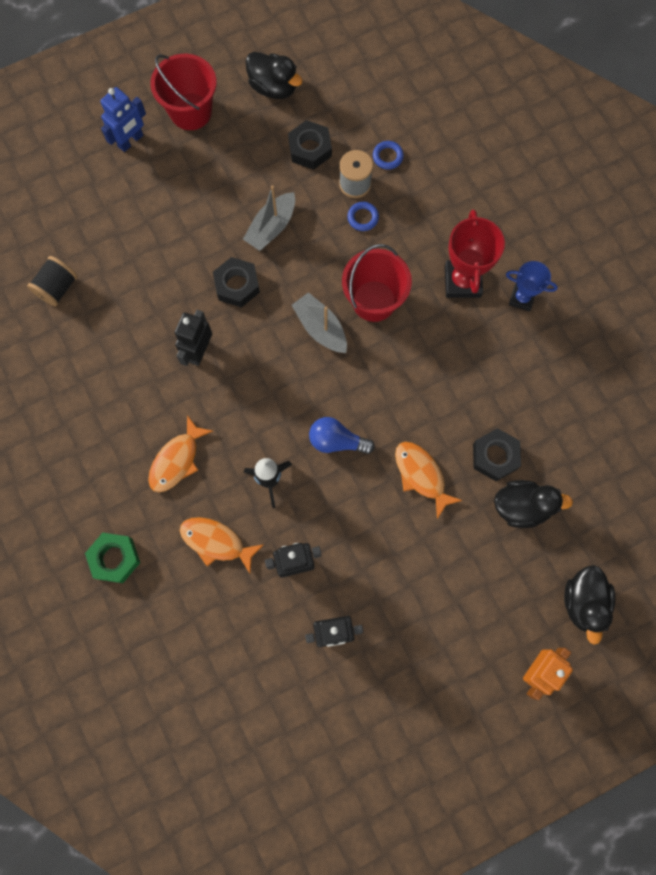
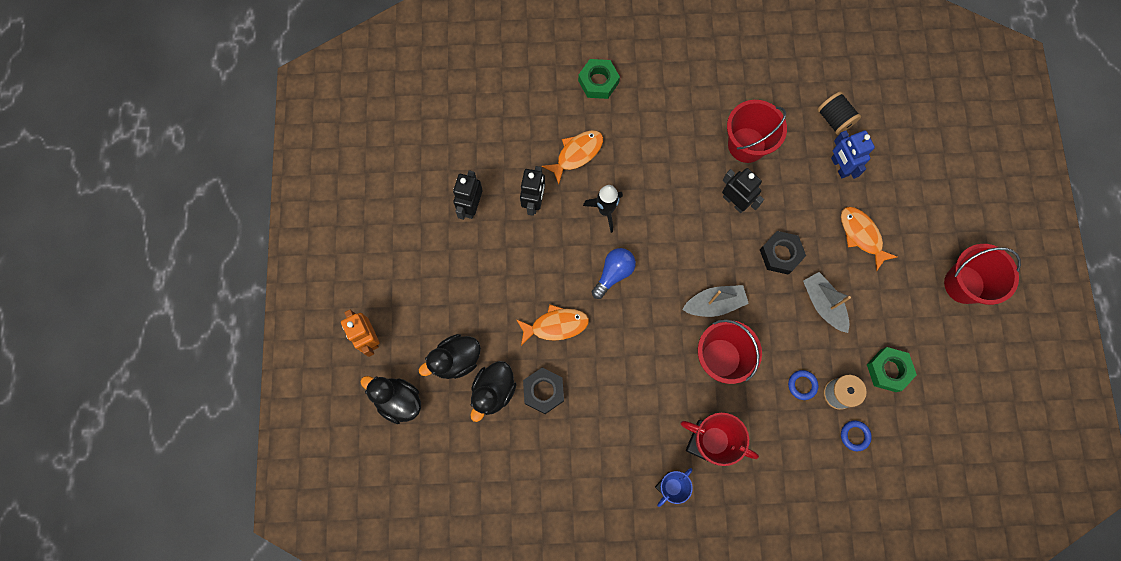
camera: 115 degrees right, 0 degrees up
(126, 364) = (746, 145): none -> red bucket
(131, 141) = (951, 224): blue robot -> blue robot (839, 166)
(177, 460) = (652, 151): orange fish -> orange fish (861, 235)
(273, 87) = (964, 366): black duck -> black duck (456, 360)
(310, 149) = (888, 370): black nut -> green nut

